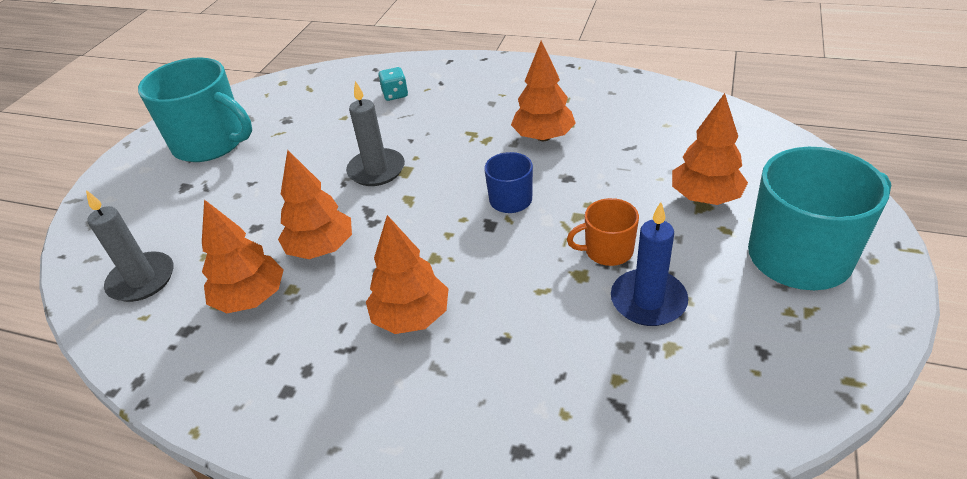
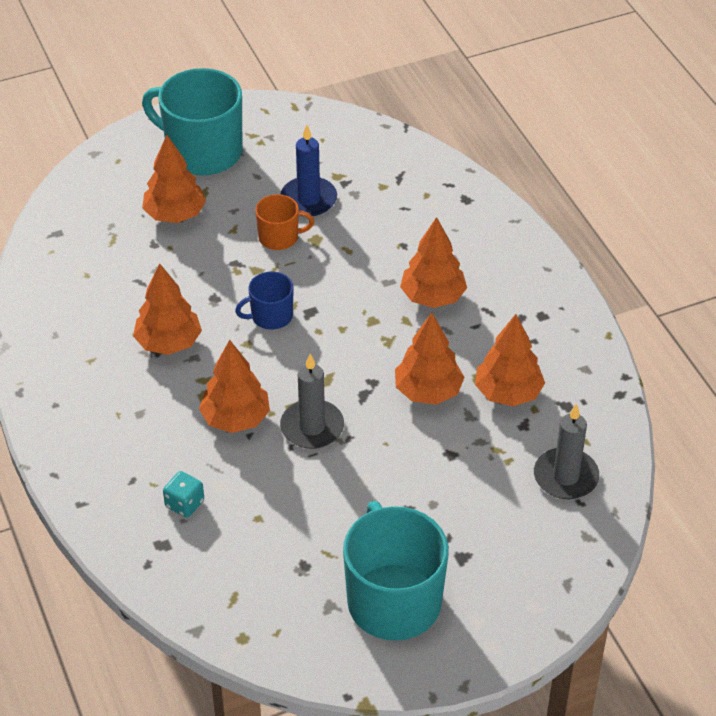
camera: 135 degrees left, 5 degrees up
(432, 139) = (236, 418): none -> orange tree
(607, 250) = (279, 237): orange mug -> orange mug turned 45 degrees counterclockwise

